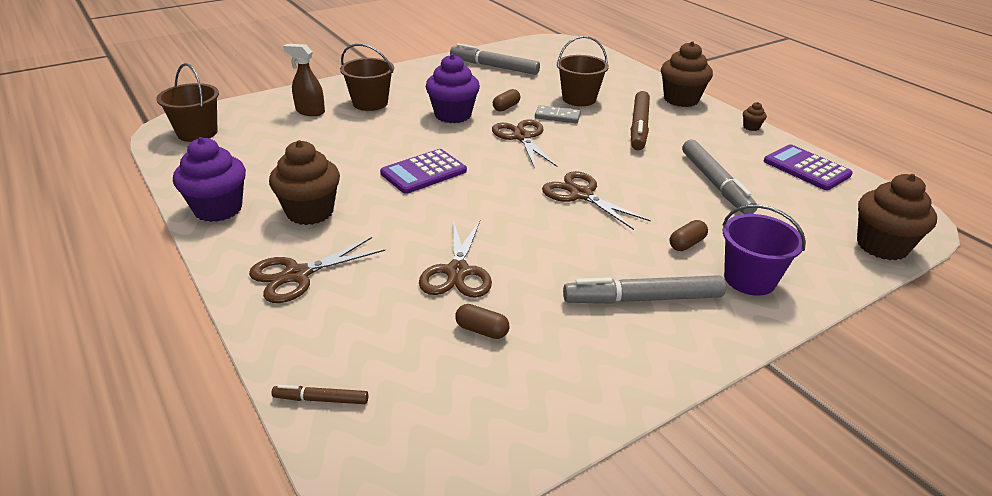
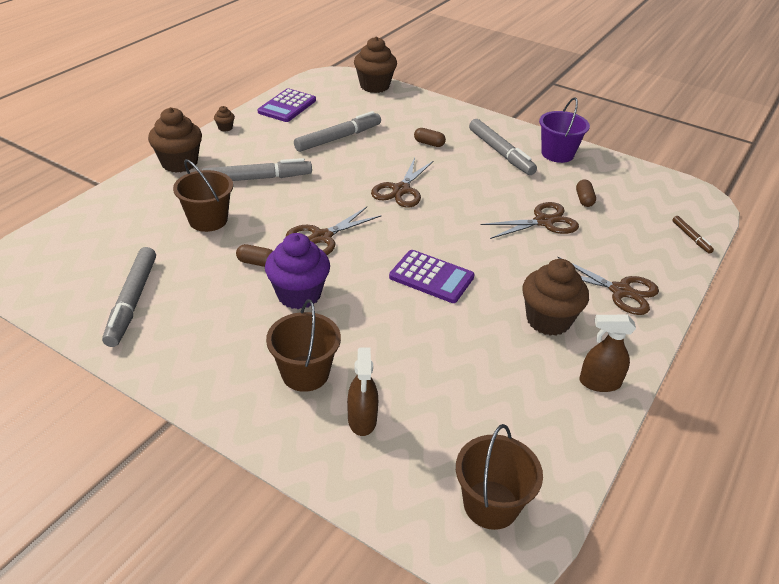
camera: 115 degrees left, 5 degrees up
(218, 209) = (599, 383): purple cupcake -> brown spray bottle
(557, 116) = (261, 226): grey domino -> none
(639, 127) = (257, 178): brown marker -> grey marker
(749, 279) = (447, 122): purple bucket -> purple bucket (557, 154)

